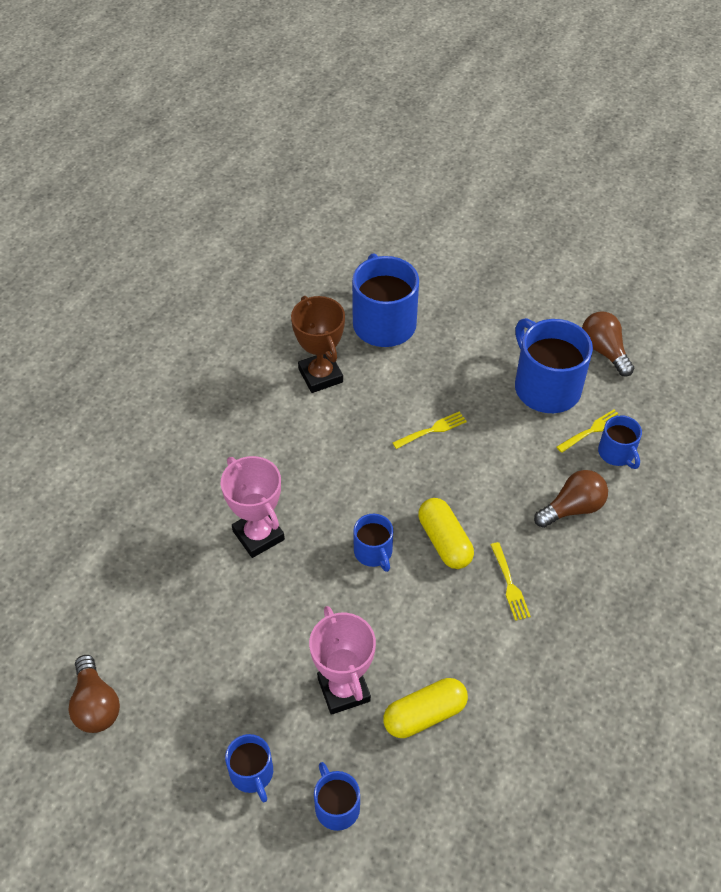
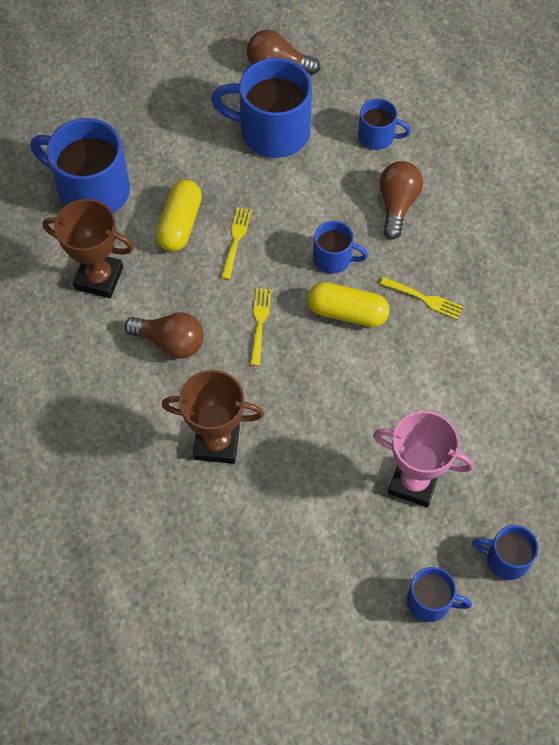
camera: 50 degrees left, 10 degrees up
(96, 705) = (268, 683): brown light bulb -> brown light bulb (170, 342)
(258, 535) = (216, 443): pink trophy -> brown trophy
(373, 552) = (311, 369): blue mug -> blue mug (334, 258)
(424, 714) = (482, 441): yellow capsule -> yellow capsule (180, 224)
(591, 431) = (342, 135): yellow fork -> yellow fork (260, 323)

